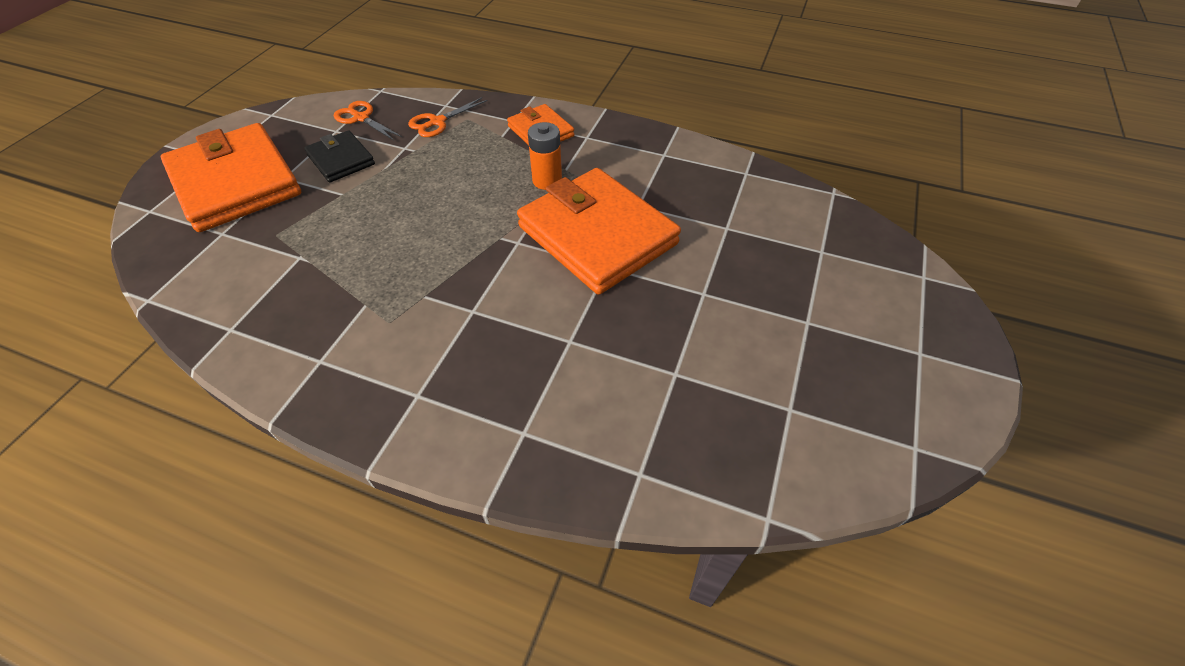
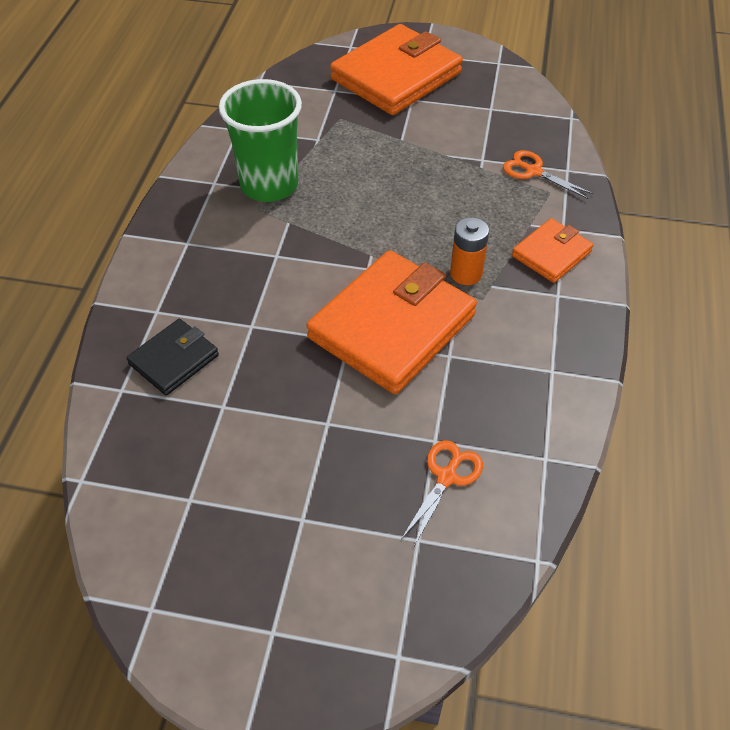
camera: 80 degrees right, 0 degrees up
(341, 160) = (448, 124): black wallet -> black wallet (174, 360)
(355, 306) = (269, 185): none -> green cup
(361, 118) = (517, 118): orange scissors -> orange scissors (446, 477)

